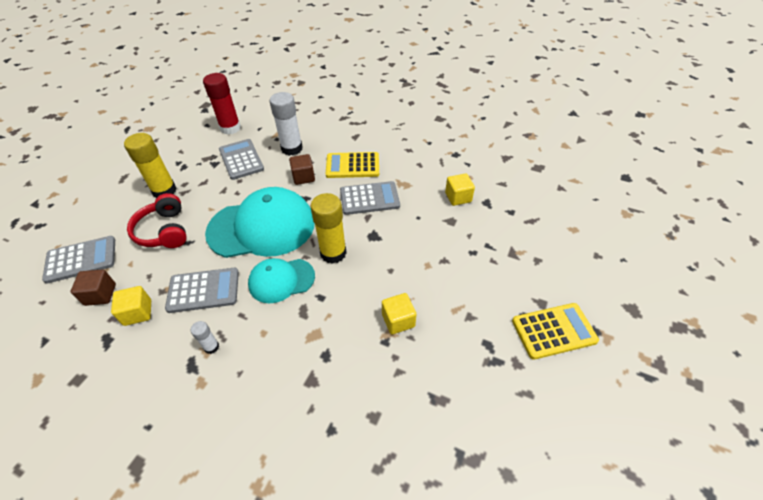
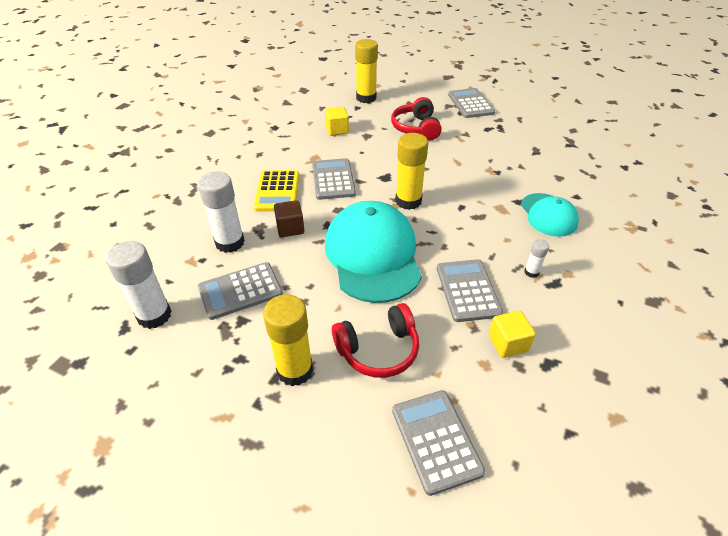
camera: 90 degrees left, 5 degrees down
(100, 294) = (490, 392): brown cube -> none
(230, 128) = (154, 315): red glue stick -> white glue stick
(281, 280) = (446, 233): turquoise cap -> turquoise cap (548, 215)
(398, 320) = (476, 165): yellow cube -> none
(474, 265) = (416, 128): none -> red headphones
(535, 219) = (366, 98): none -> yellow glue stick
(553, 331) = (470, 104): yellow calculator -> grey calculator

